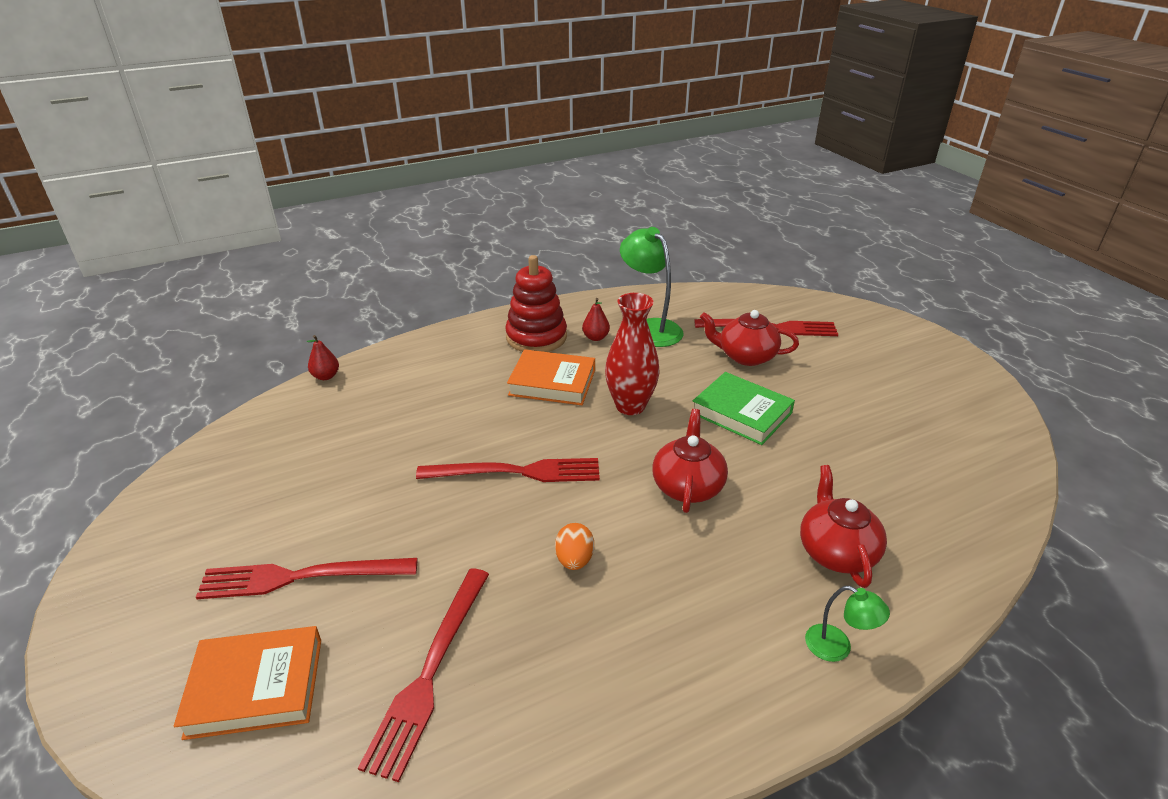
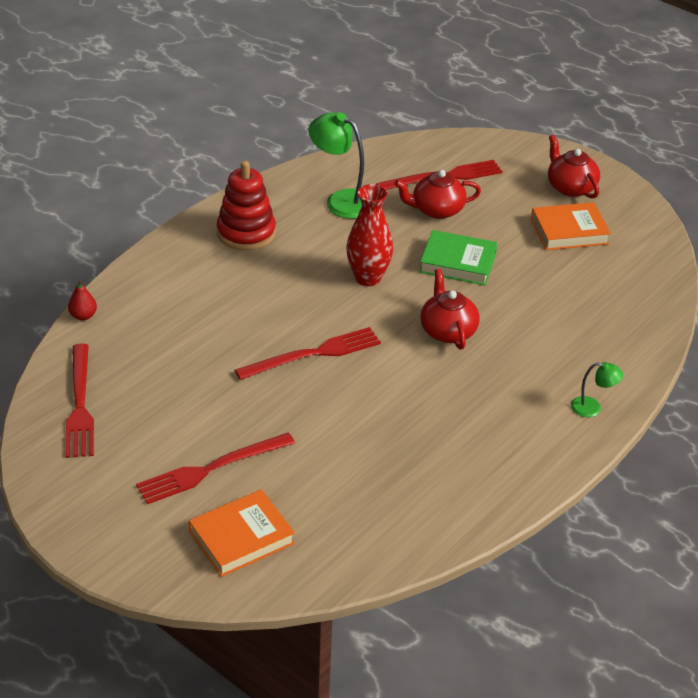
camera: 25 degrees left, 5 degrees up
(430, 672) = (349, 495): red fork -> red fork (80, 405)
(552, 383) = (290, 273): orange book -> orange book (569, 231)
(574, 560) = (398, 403): orange egg -> none
(595, 337) = (299, 221): red pear -> none
(836, 551) = (569, 349): red teapot -> red teapot (570, 187)

